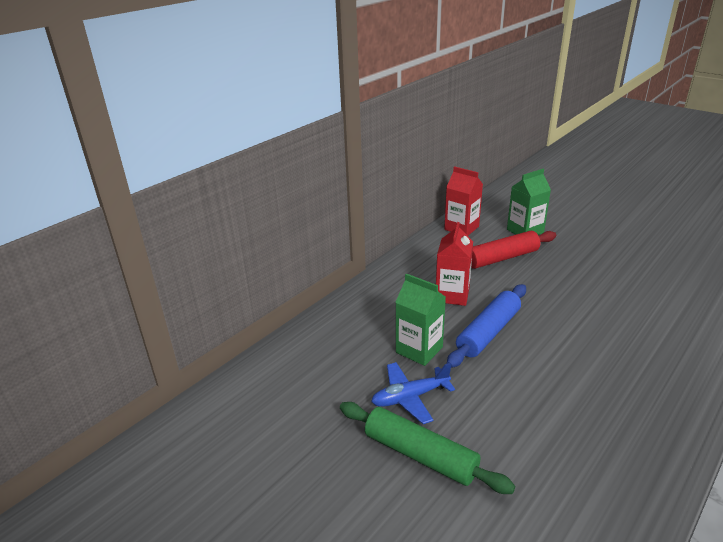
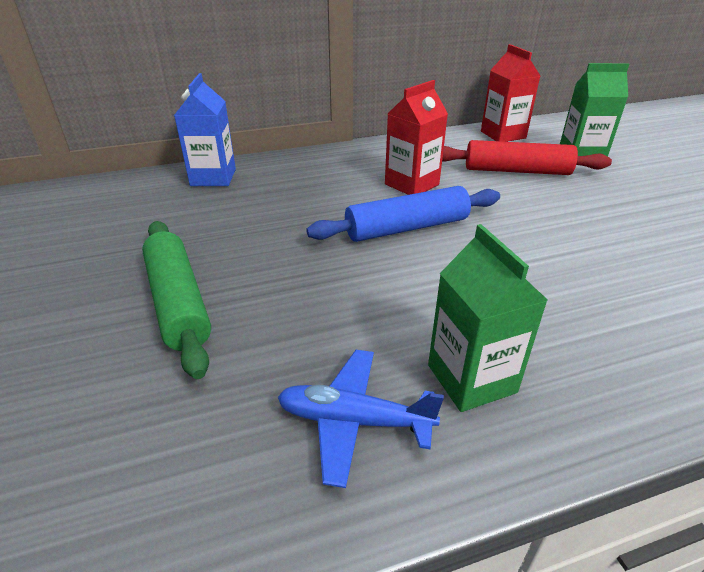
camera: 30 degrees right, 5 degrees up
(306, 345) = (213, 177): none -> blue carton
(410, 397) = (242, 251): blue plane -> blue plane (354, 421)
(419, 350) = (310, 216): green carton -> green carton (471, 378)

